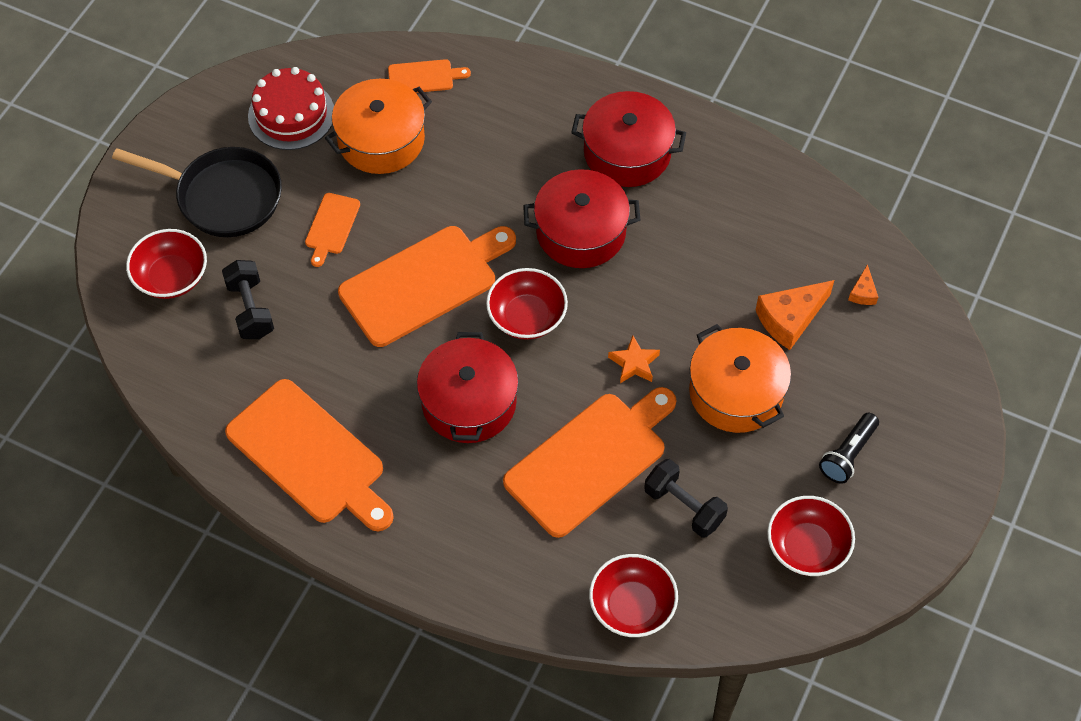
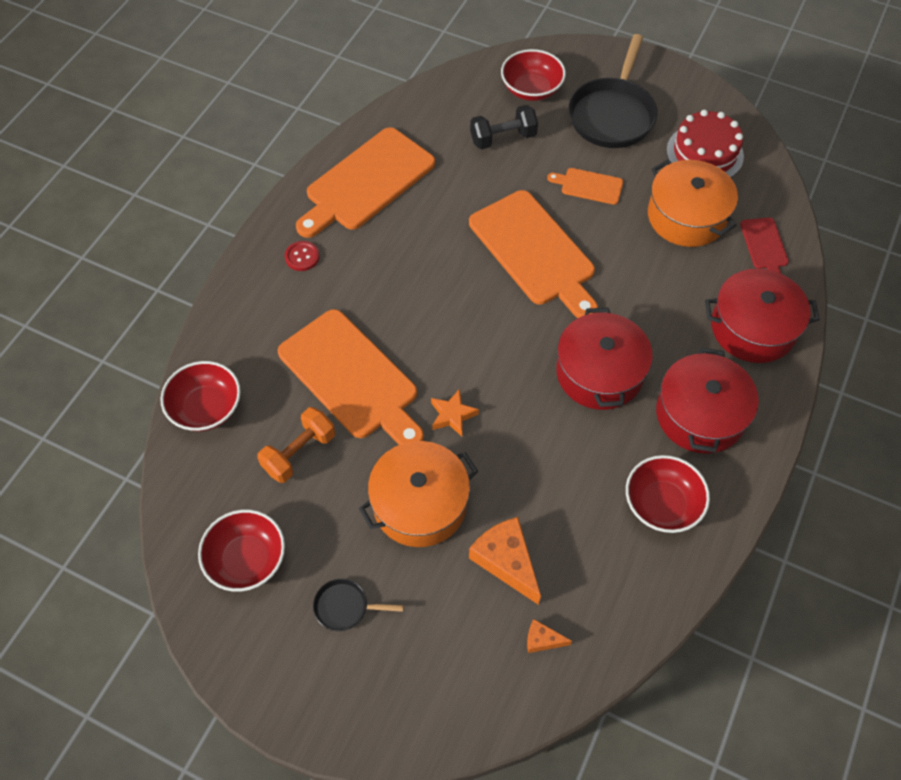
camera: 90 degrees right, 0 degrees up
(422, 521) = (302, 257): none -> red button
(424, 77) = (764, 246): orange cutting board -> red cutting board
(469, 402) = (413, 287): red pot -> red pot (753, 328)
(527, 317) = (501, 329): red bowl -> red bowl (662, 504)
(684, 506) = (299, 453): black dumbbell -> orange dumbbell
(848, 454) = (345, 607): black flashlight -> black pan

